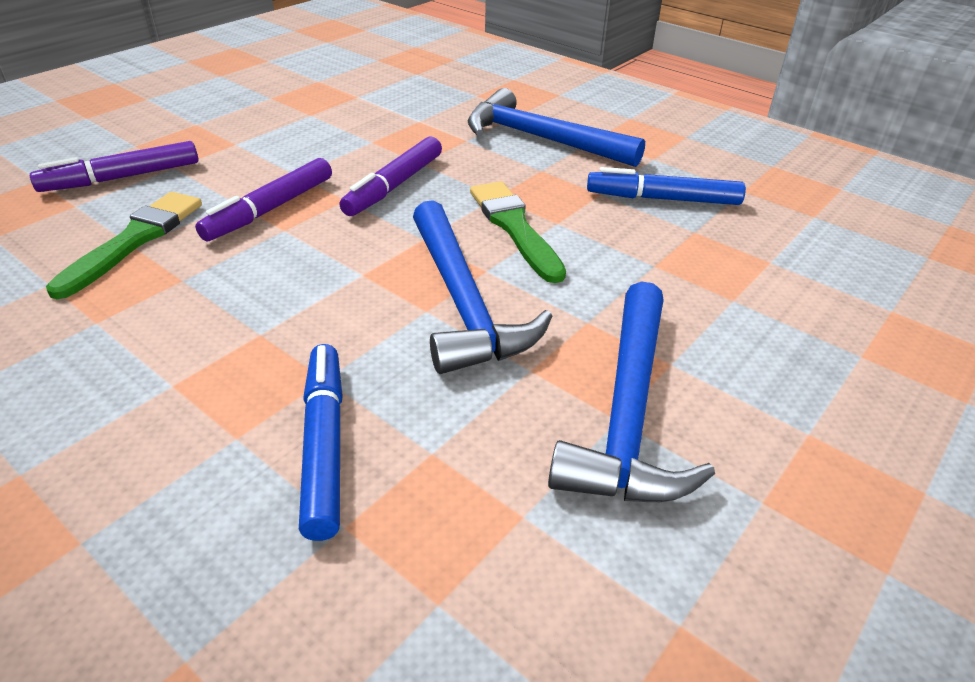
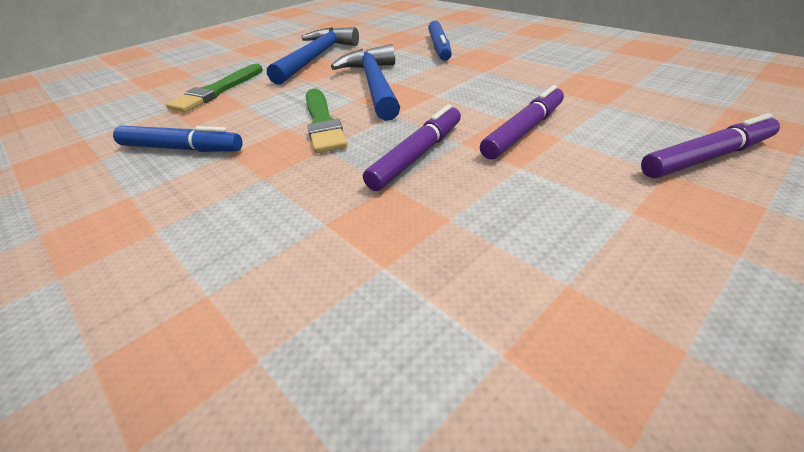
camera: 170 degrees left, 0 degrees up
(134, 240) = (611, 106): green brush -> green brush (217, 91)
(541, 139) = (228, 225): blue hammer -> none

